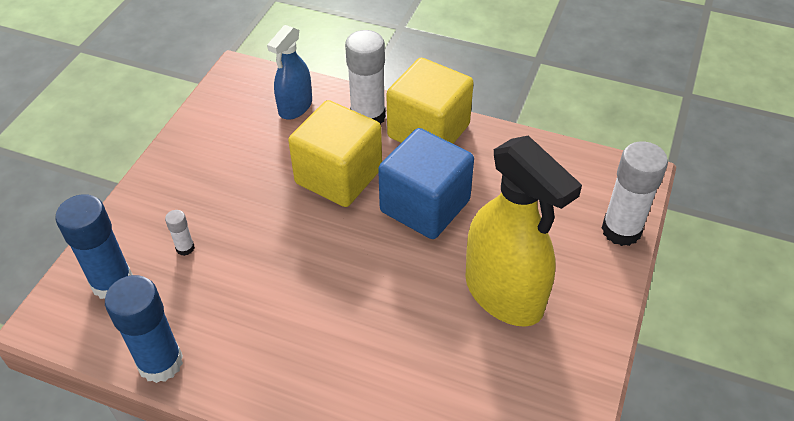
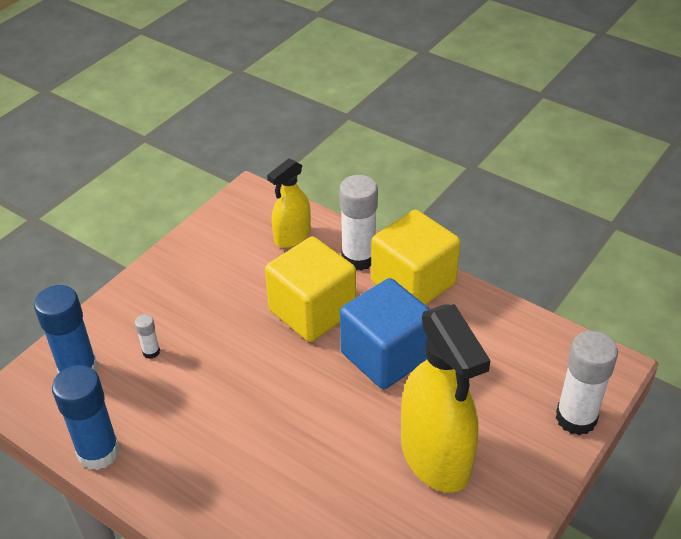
camera: 15 degrees right, 5 degrees down
(295, 107) = (292, 236): blue spray bottle -> yellow spray bottle

